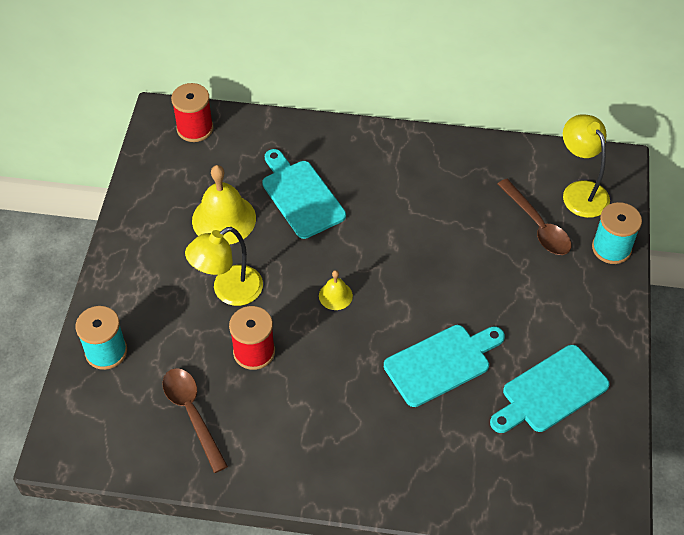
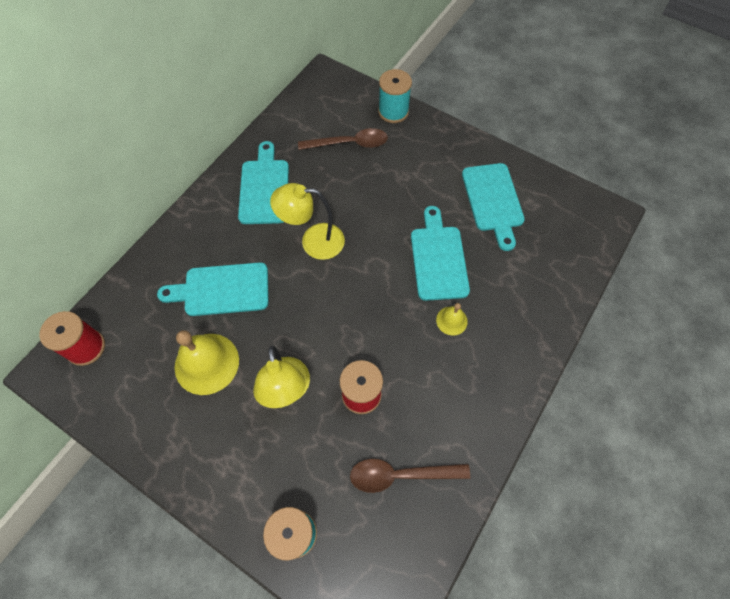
camera: 65 degrees left, 10 degrees up
(335, 295) = (338, 306): yellow bell -> yellow bell (451, 320)
(432, 177) = (264, 188): none -> turquoise cutting board
(580, 191) = (335, 106): yellow lamp -> yellow lamp (313, 241)

